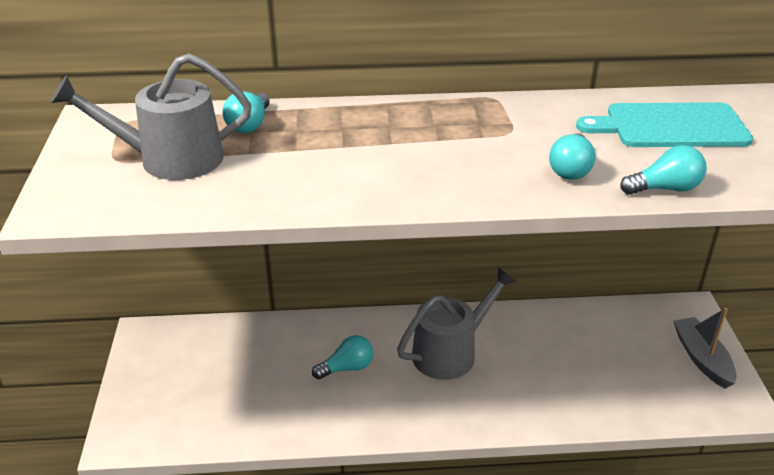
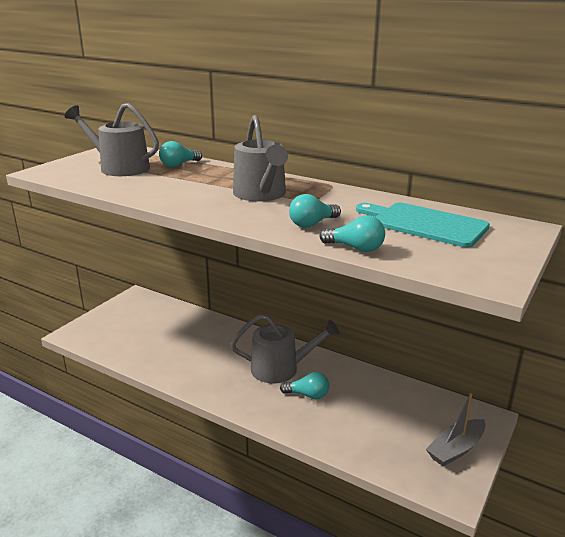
camera: 35 degrees right, 10 degrees down
(347, 368) = (213, 351): turquoise light bulb -> turquoise light bulb (308, 395)
(443, 143) = (261, 194): none -> grey watering can
(702, 358) = (456, 449): grey boat -> grey boat turned 150 degrees counterclockwise

